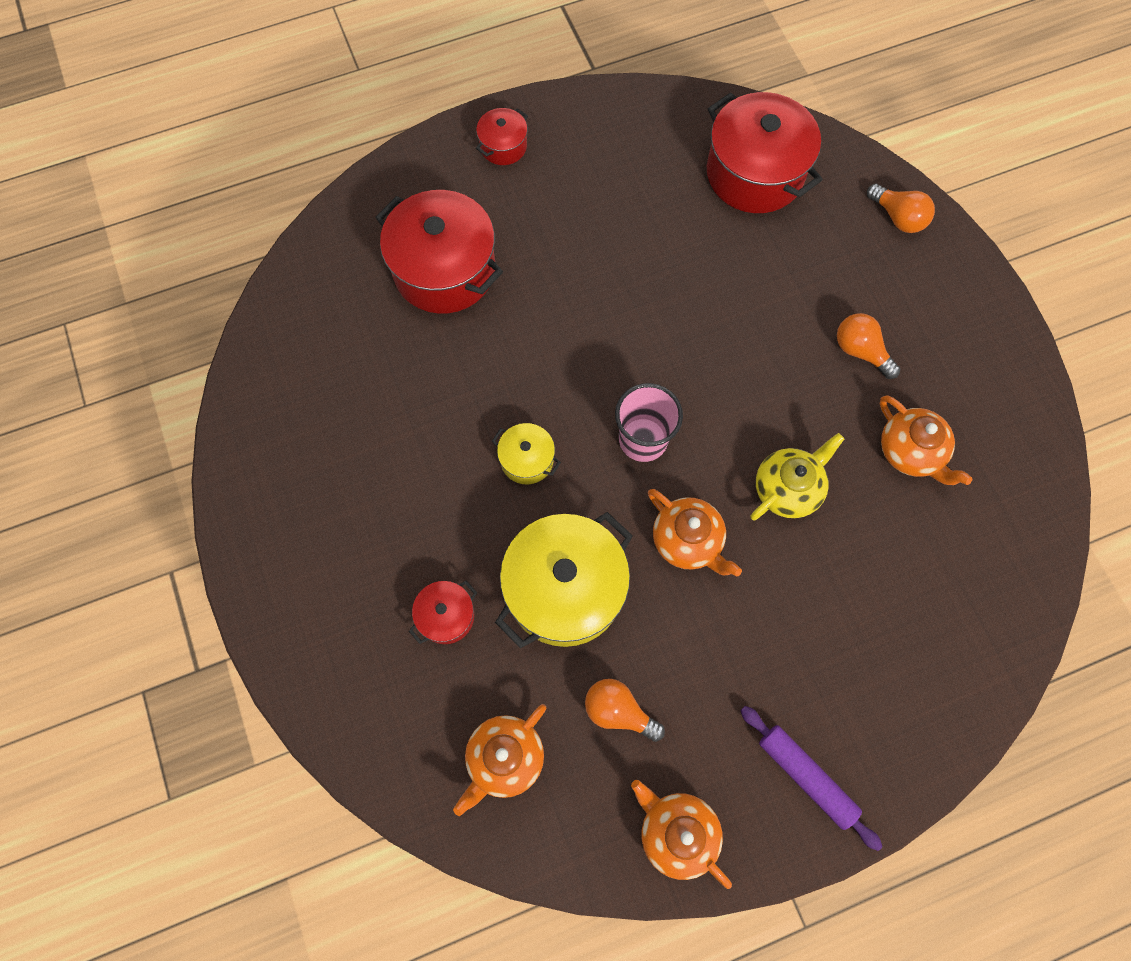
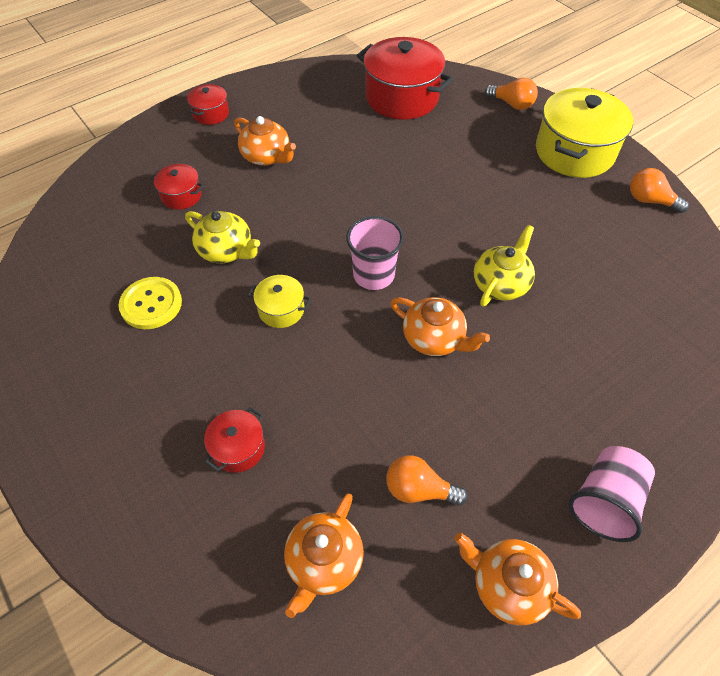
camera: 15 degrees left, 15 degrees down
(386, 416) = (151, 304): none -> yellow button
(444, 270) = (181, 196): red pot -> red pot, size x0.48
(482, 363) = (226, 250): none -> yellow teapot
(564, 589) = (341, 400): yellow pot -> yellow pot (574, 152)
(806, 776) = (605, 501): purple rolling pin -> pink cup
(860, 351) = (519, 185): orange light bulb -> orange light bulb (650, 201)
(910, 451) = (583, 239): orange teapot -> orange teapot (267, 156)

